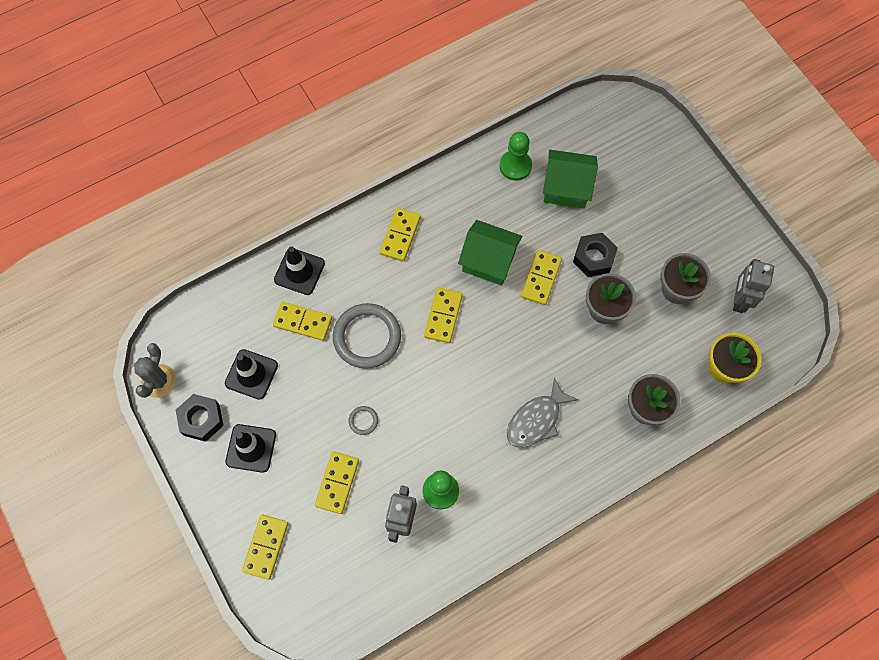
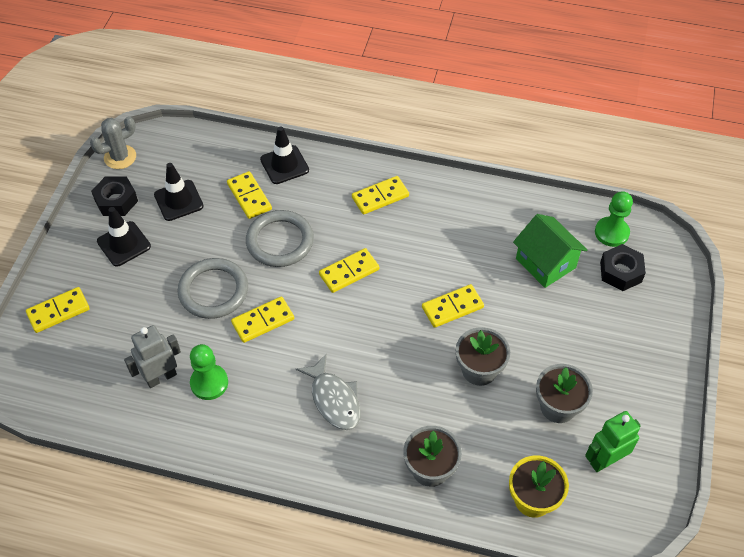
camera: 45 degrees right, 15 degrees down
(337, 483) = (149, 314): yellow domino -> yellow domino (263, 321)
(363, 421) = (213, 291): grey ring -> grey ring, size x2.37
(488, 261) = (425, 264): green house -> none
(515, 166) = (521, 218): green pawn -> green pawn (611, 233)
(536, 420) = (334, 399): grey fish -> grey fish turned 120 degrees counterclockwise
(593, 258) = (512, 328): black nut -> black nut (620, 272)
(739, 300) = (605, 460): grey robot -> green robot

